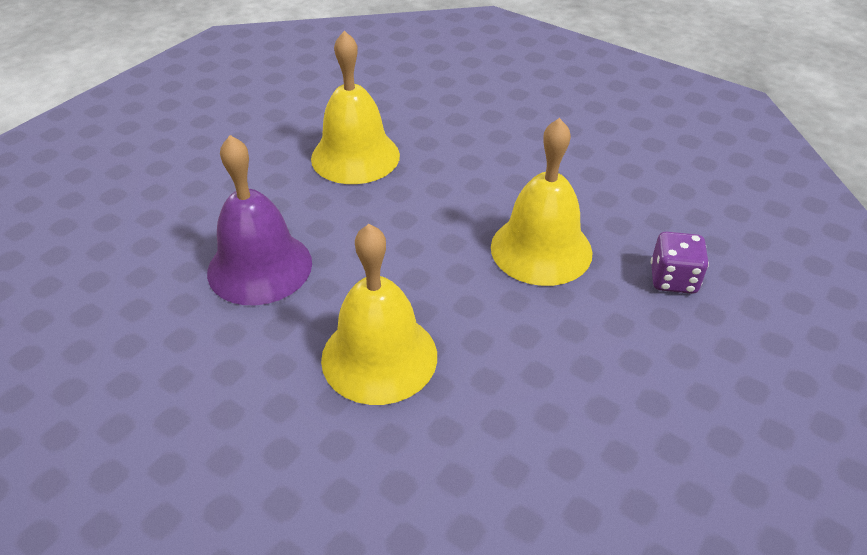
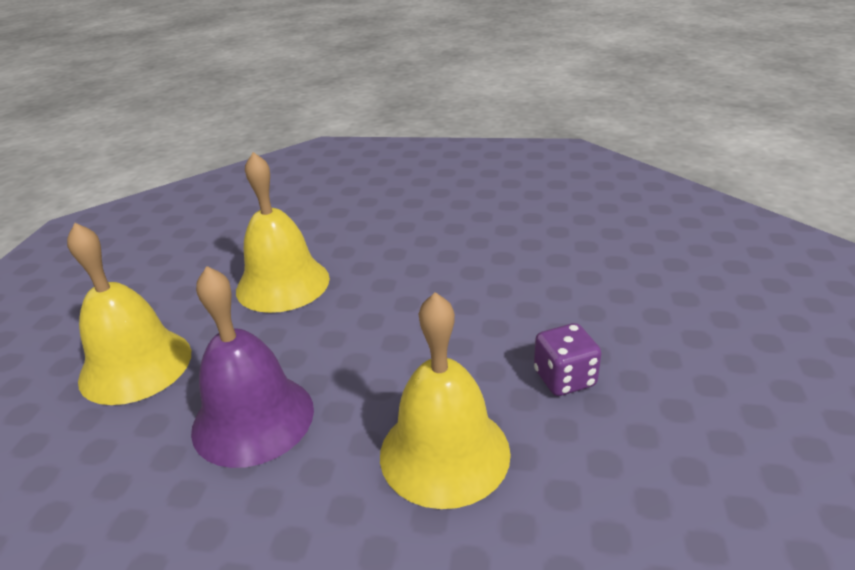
camera: 25 degrees left, 10 degrees down
(541, 249) = (514, 300): yellow bell -> yellow bell (135, 365)
(673, 279) = (636, 284): purple dice -> purple dice (564, 378)

